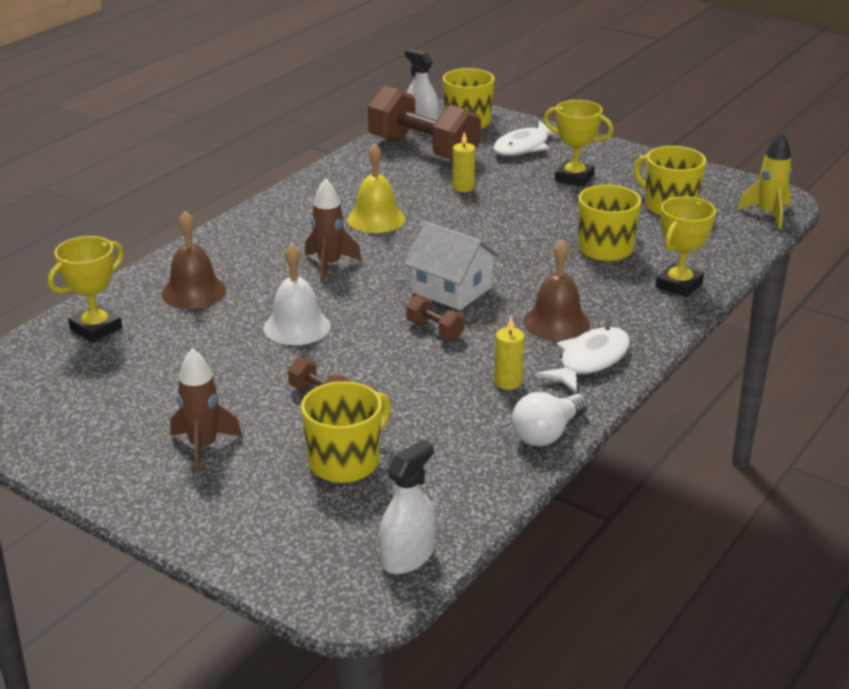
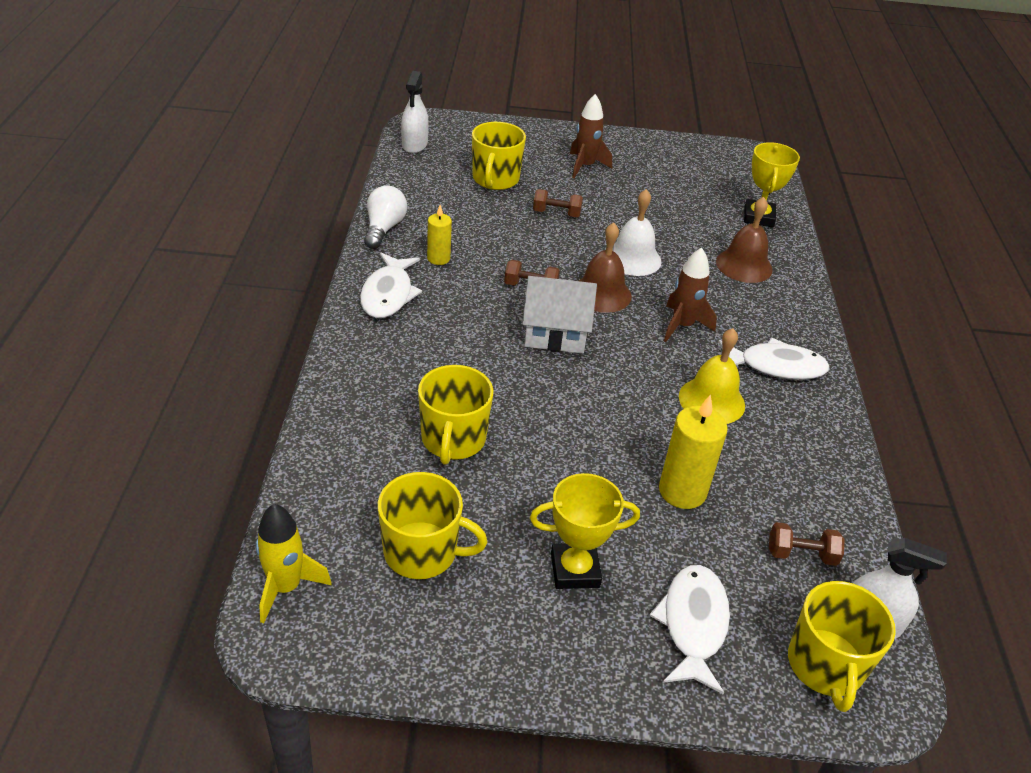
camera: 145 degrees right, 10 degrees up
(292, 223) = (776, 366): none -> white fish
(423, 150) = (801, 554): brown dumbbell -> brown dumbbell, size x0.42
(463, 187) = (682, 491): yellow candle -> yellow candle, size x1.66
(556, 322) = (440, 325): brown bell -> brown bell (601, 293)
(679, 285) = (351, 409): yellow trophy -> none

